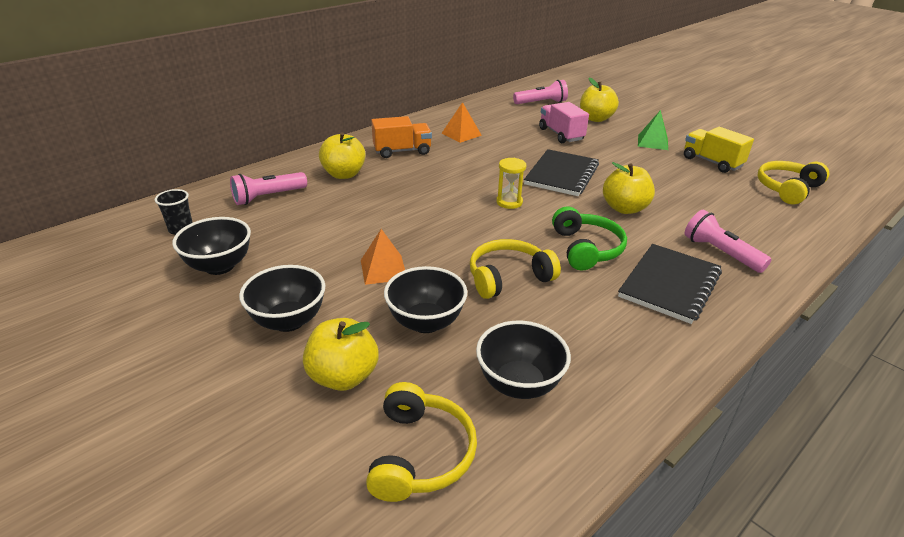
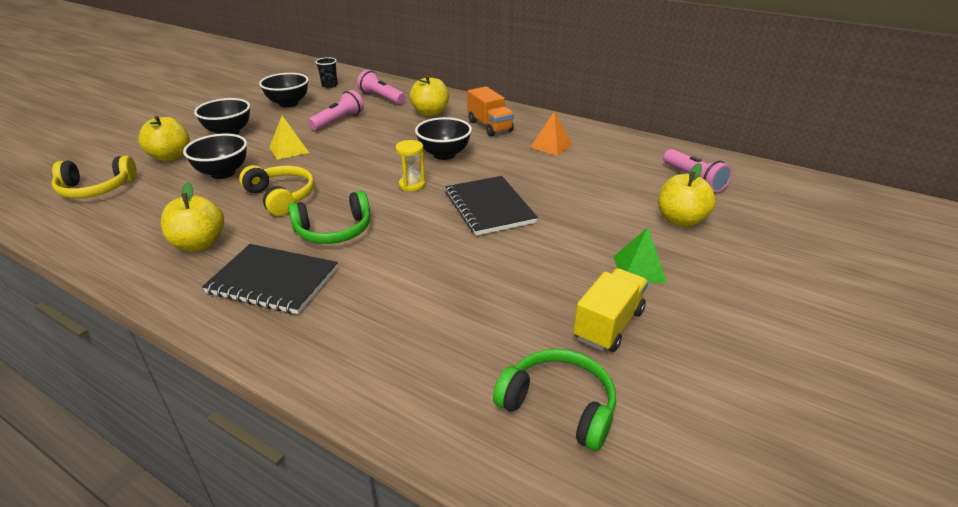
camera: 75 degrees right, 0 degrees up
(383, 269) = (289, 149): orange pyramid -> yellow pyramid
(519, 384) = (147, 214): black bowl -> black bowl (444, 154)
(561, 134) = (602, 199): pink truck -> none
(562, 175) = (489, 207): black notebook -> black notebook turned 60 degrees clockwise
(624, 208) = (426, 250): yellow apple -> yellow apple (199, 244)
(720, 253) = (341, 319): pink flashlight -> pink flashlight (338, 121)
(787, 189) = (558, 406): yellow headphones -> green headphones

